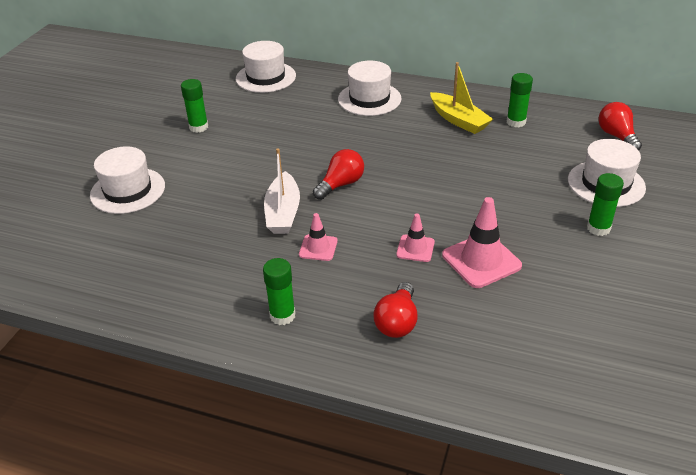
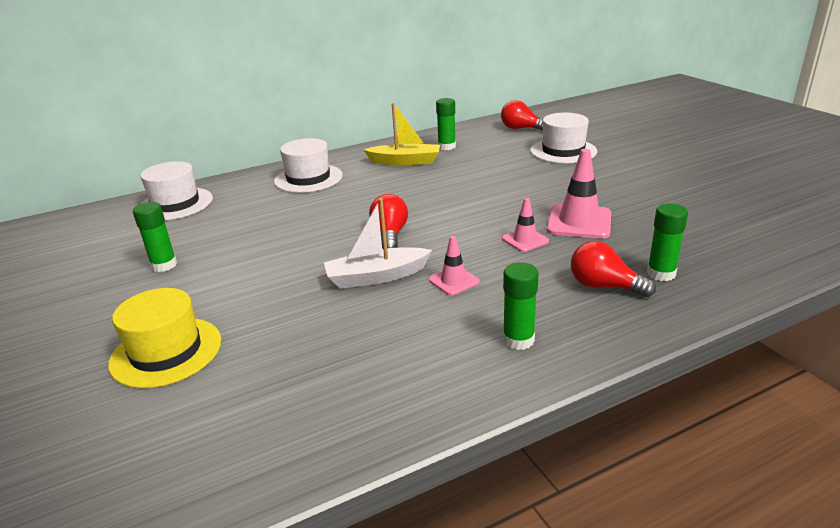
camera: 45 degrees left, 10 degrees down
(128, 190) = (166, 351): white hat -> yellow hat
(283, 213) = (376, 277): white boat -> white boat turned 120 degrees clockwise
(397, 322) = (604, 286): red light bulb -> red light bulb turned 150 degrees clockwise
(598, 228) = (605, 172): green glue stick -> green glue stick (661, 273)

